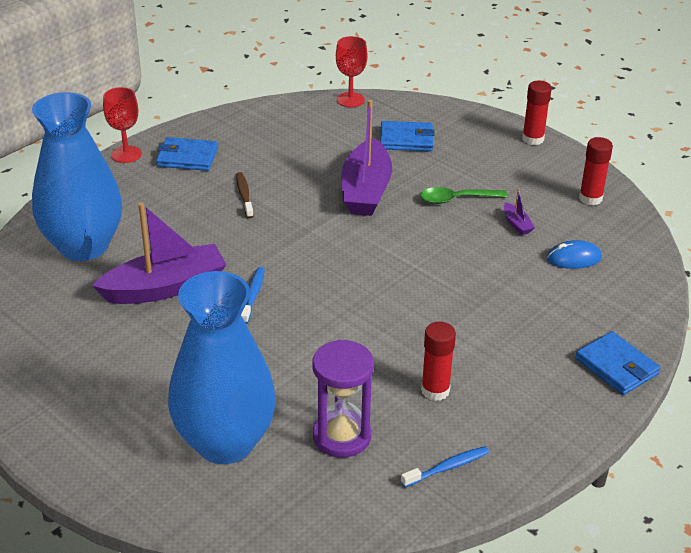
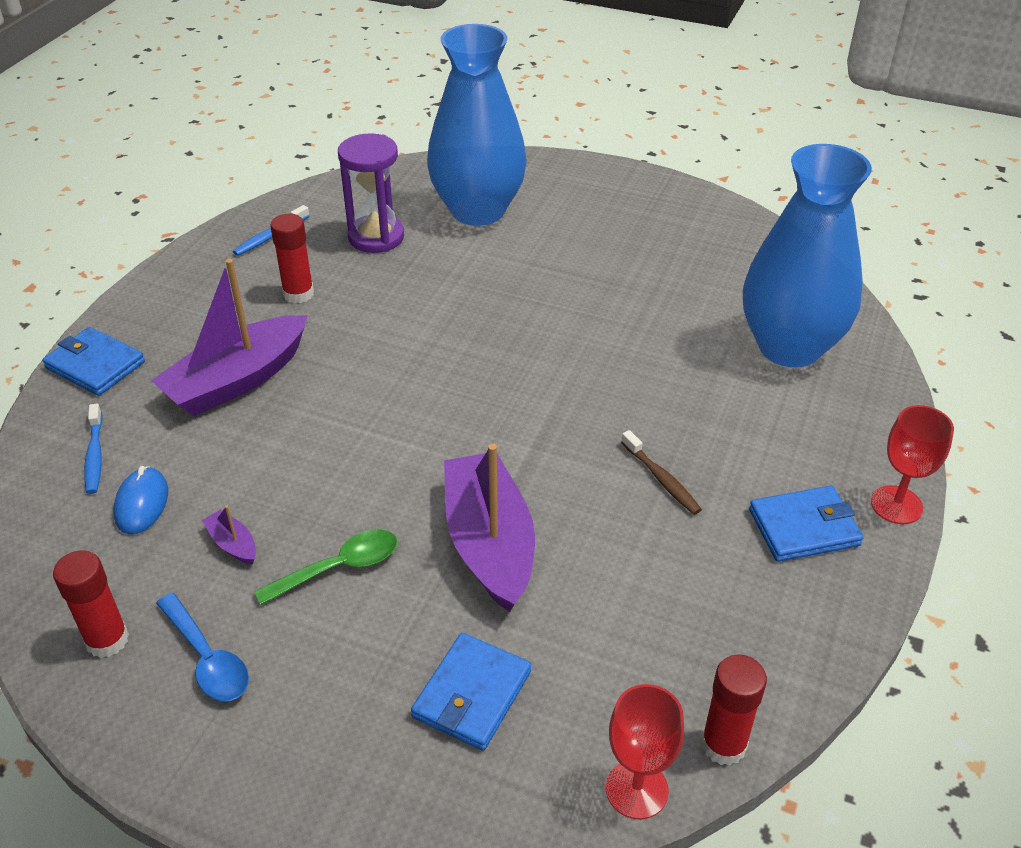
camera: 160 degrees right, 5 degrees up
(165, 287) = (649, 324): purple boat -> purple boat (237, 380)
(253, 295) = (545, 341): blue toothbrush -> blue toothbrush (95, 455)
(406, 139) = (472, 694): blue wallet -> blue wallet turned 45 degrees counterclockwise
(532, 139) = (221, 783): red glue stick -> red glue stick (723, 745)
(536, 179) = (207, 658): none -> blue spoon
(574, 258) = (142, 503): blue mouse -> blue mouse turned 60 degrees counterclockwise

